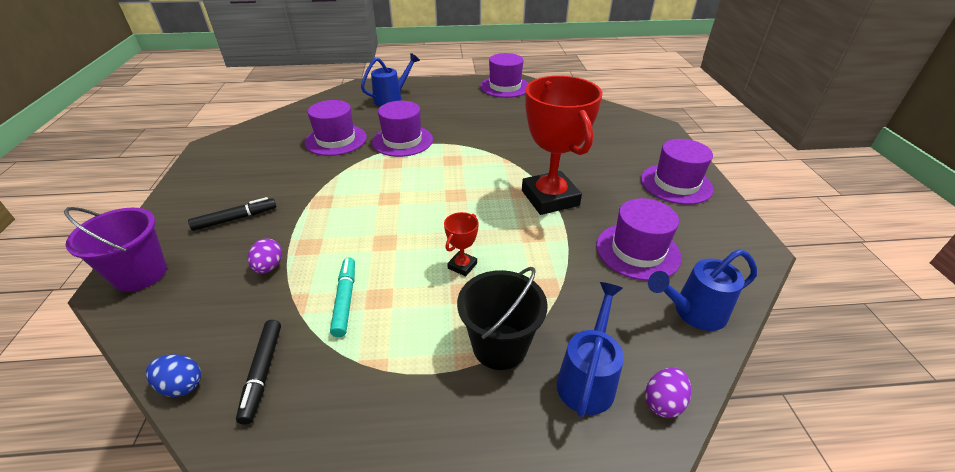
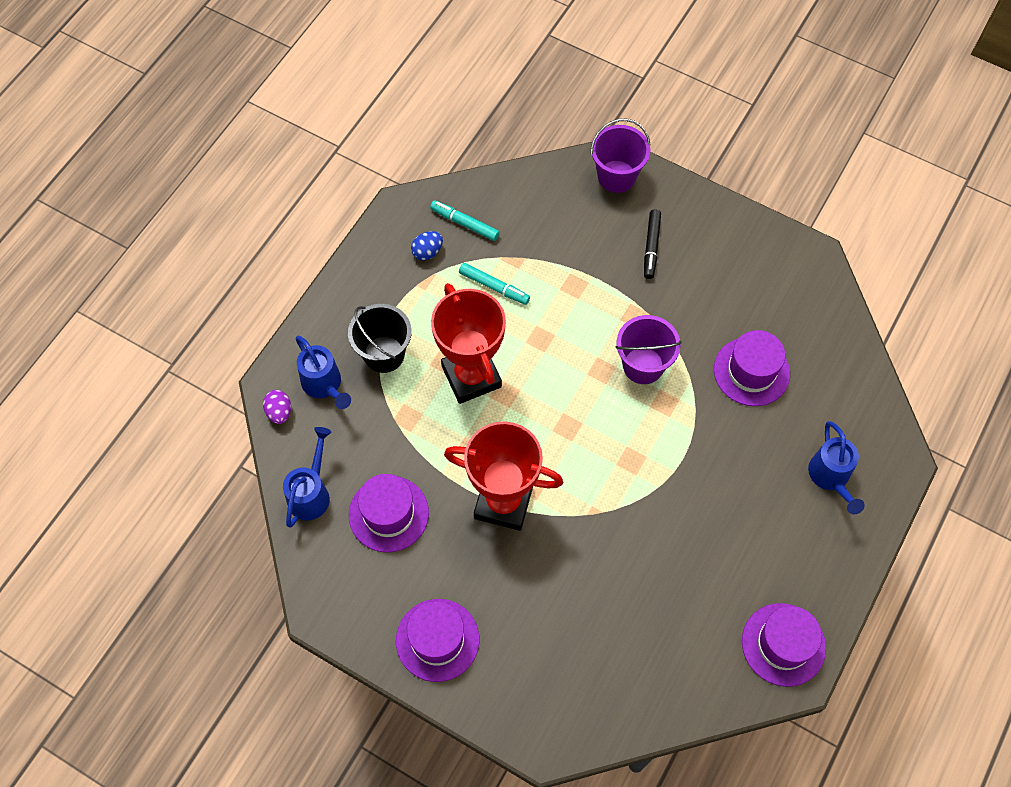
camera: 125 degrees right, 25 degrees up
(181, 385) = (486, 184): blue egg -> blue egg (427, 252)
(263, 372) = (465, 224): black marker -> turquoise marker
(269, 267) = (566, 253): purple egg -> none
(367, 181) = (643, 365): none -> purple bucket
(402, 141) = (706, 434): purple hat -> none
(462, 266) = (471, 376): red trophy -> red trophy, size x2.39

